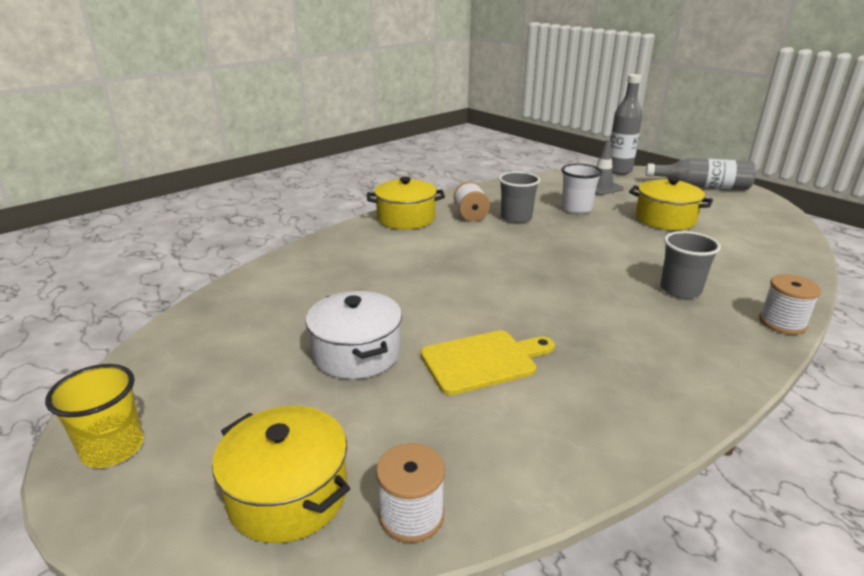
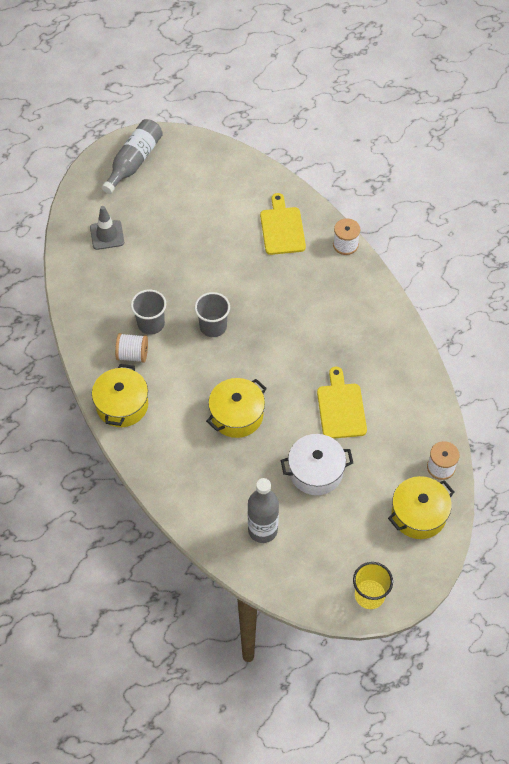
camera: 75 degrees left, 30 degrees up
(576, 209) = (147, 274): white cup -> none
(619, 171) = (71, 202): grey bottle -> grey bottle (262, 530)
(665, 219) = (190, 224): yellow pot -> yellow pot (237, 415)
(680, 290) = (295, 273): grey cup -> grey cup (213, 326)
(737, 271) = (282, 228): none -> yellow cutting board

